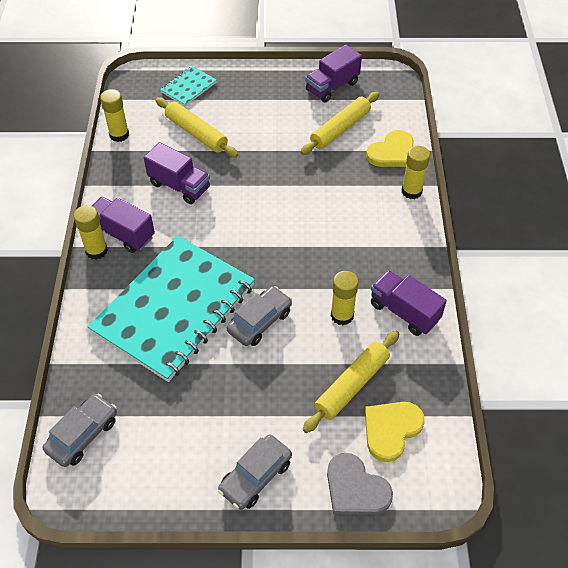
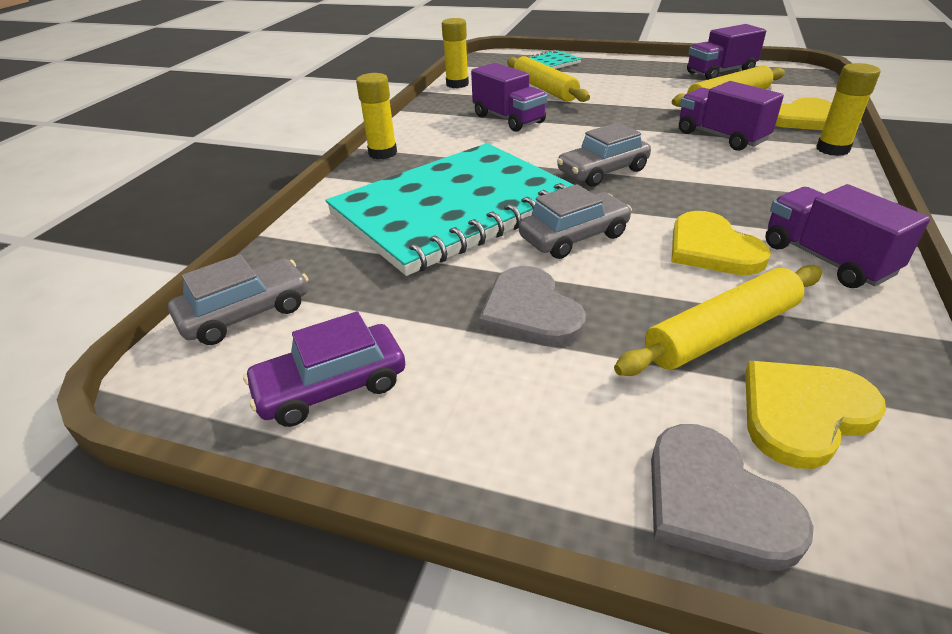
camera: 20 degrees right, 15 degrees down
(122, 234) = (421, 144): purple truck -> purple truck (721, 137)
(160, 474) = (331, 387): none -> purple car
(249, 393) = (530, 311): none -> grey heart
(255, 476) = (501, 429): grey car -> grey car (602, 171)
(342, 315) = (712, 248): yellow glue stick -> yellow heart

